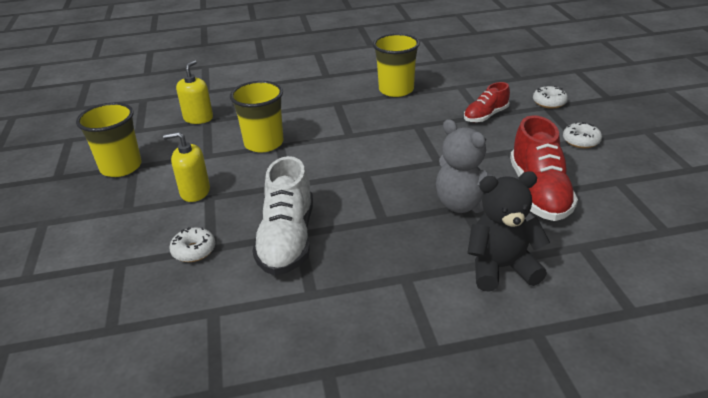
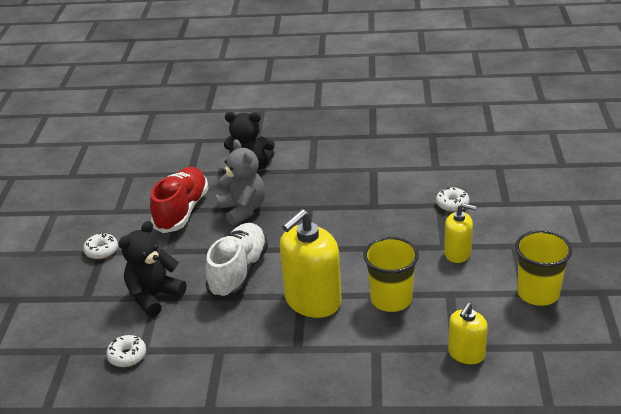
camera: 165 degrees left, 0 degrees up
(287, 240) = (383, 202): white shoe -> white shoe (239, 272)
(337, 133) = (312, 300): none -> yellow soap dispenser
(396, 90) = (218, 358): yellow cup -> none
(485, 116) = (154, 296): red shoe -> black teddy bear
(549, 102) = (77, 303): white donut -> white donut (127, 356)

